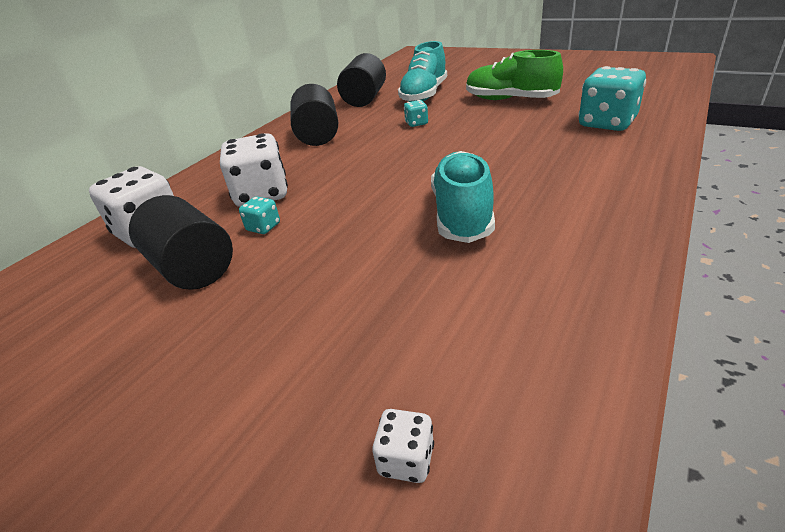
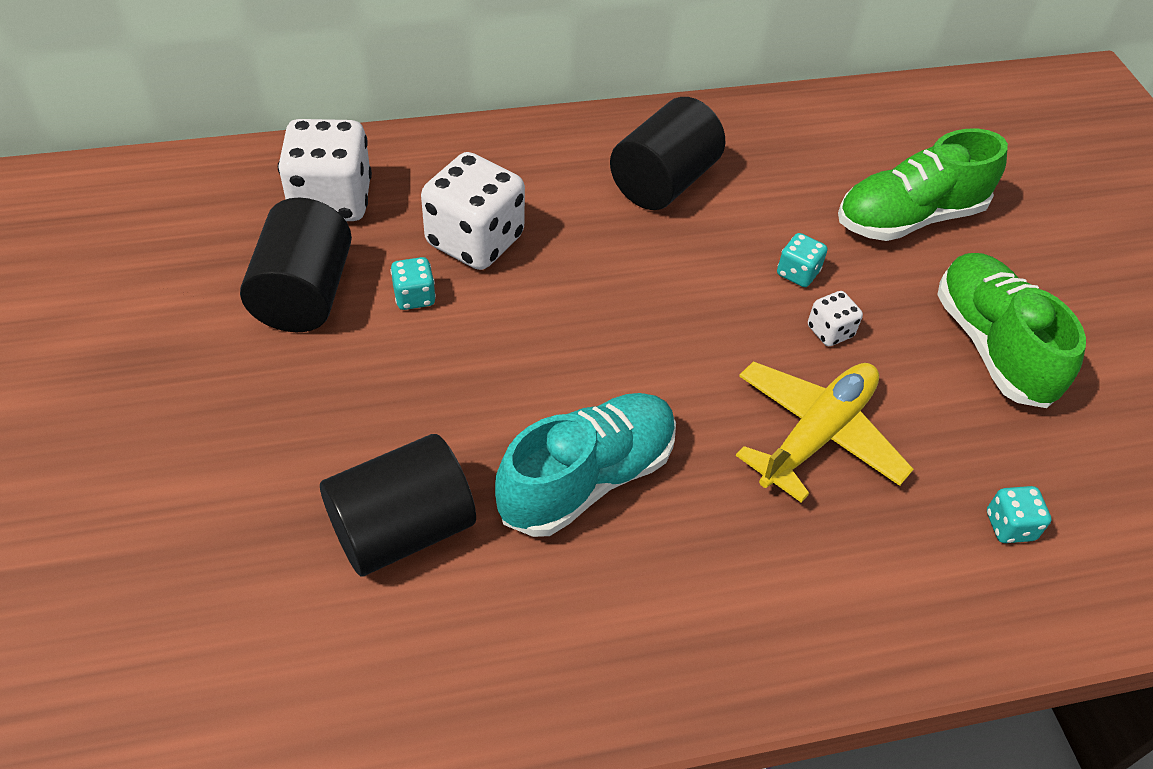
camera: 40 degrees right, 15 degrees up
(364, 99) = (827, 151): black cylinder -> black cylinder (402, 529)
(406, 459) = (192, 649): white dice -> white dice (830, 331)
(424, 95) = (909, 218): turquoise shoe -> green shoe
(510, 147) = (816, 435): none -> yellow plane
(607, 123) = (1009, 526): turquoise dice -> turquoise dice, size x0.47

